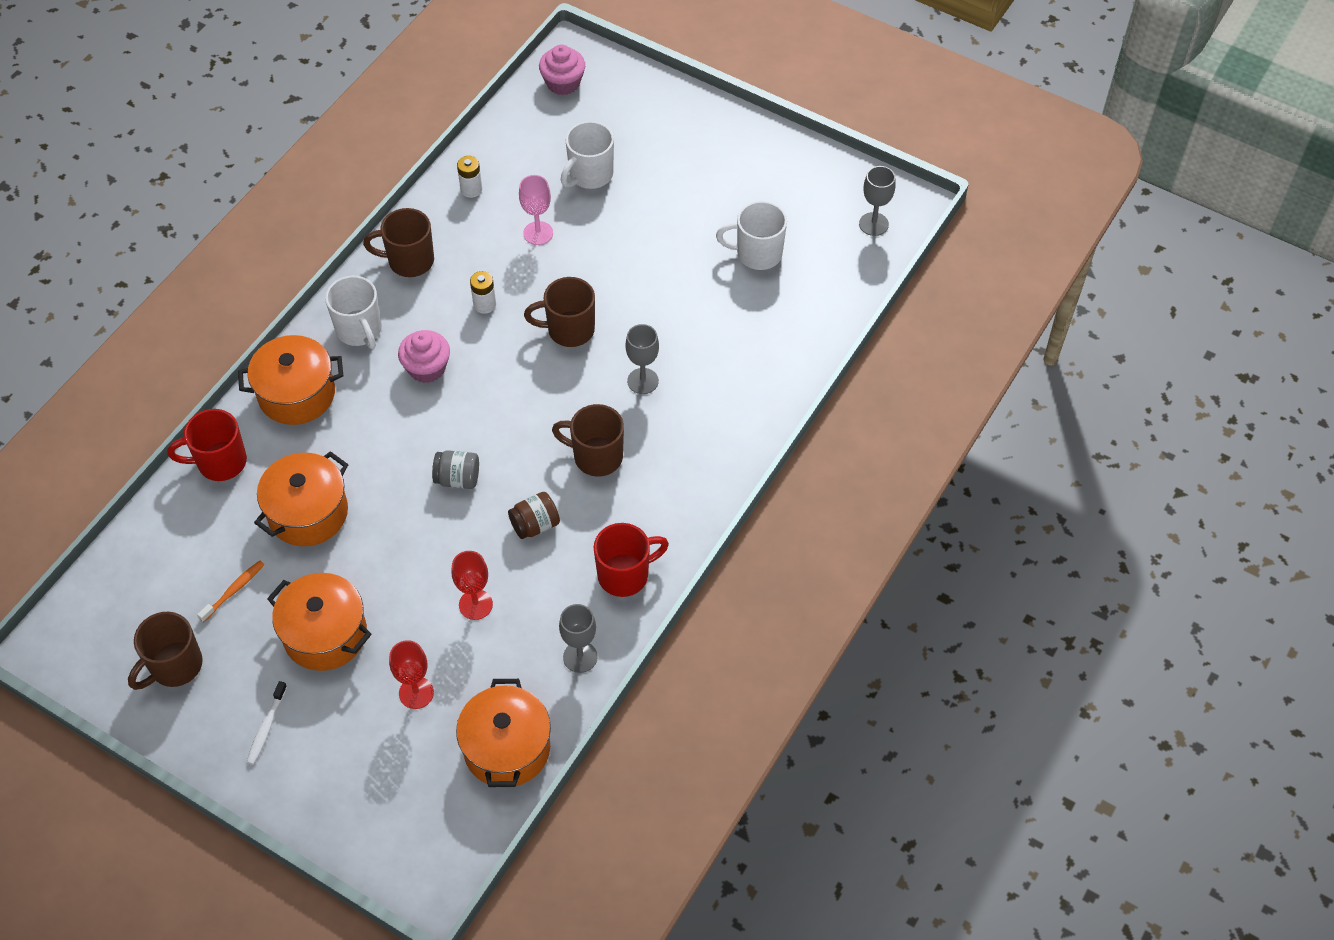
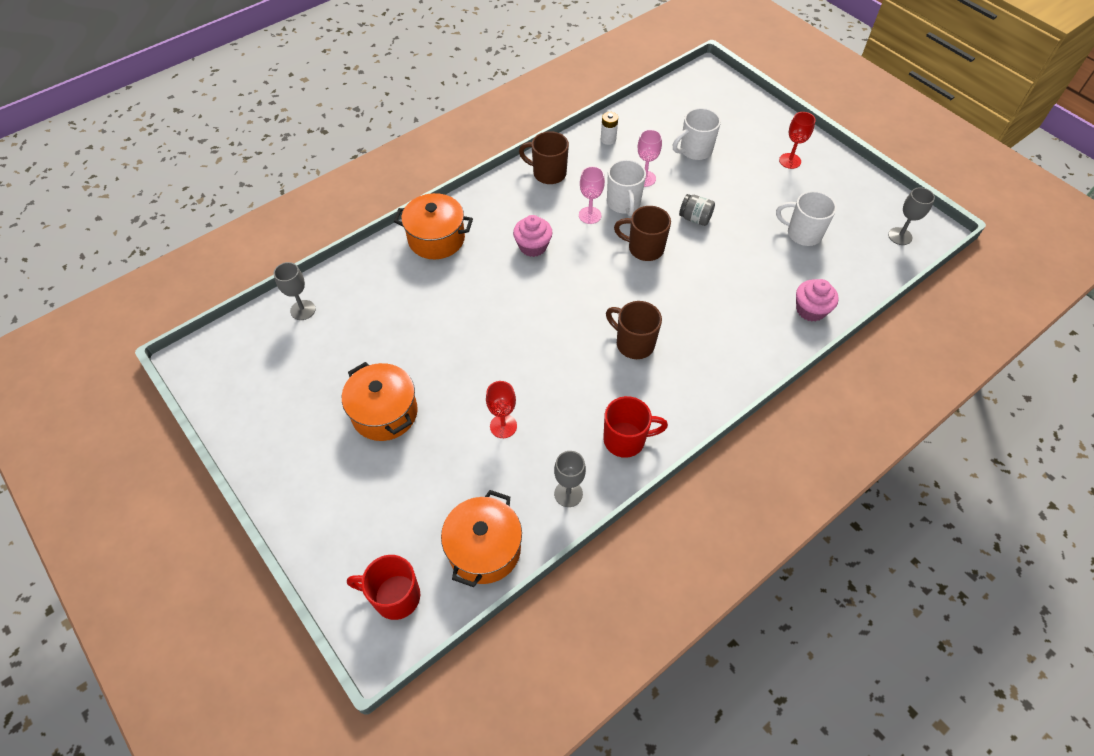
camera: 20 degrees right, 0 degrees up
(174, 666) = (270, 401): brown mug -> none
(220, 462) = (365, 269): red mug -> red mug (395, 596)
(234, 590) = (335, 360): orange toothbrush -> none
(266, 727) = (313, 469): white toothbrush -> none
(308, 513) = (410, 321): orange pot -> none
(359, 330) = (496, 209): white mug -> white mug (623, 203)
(416, 693) = (432, 480): red goblet -> red goblet (790, 161)
(457, 479) = (525, 329): grey jar -> grey jar (695, 218)
(484, 304) = (590, 215): white battery -> pink goblet
(535, 525) = (570, 380): brown jar -> none
(563, 83) = (695, 89): pink cupcake -> pink cupcake (810, 310)
(643, 381) = (687, 299): grey goblet -> grey goblet (303, 310)

